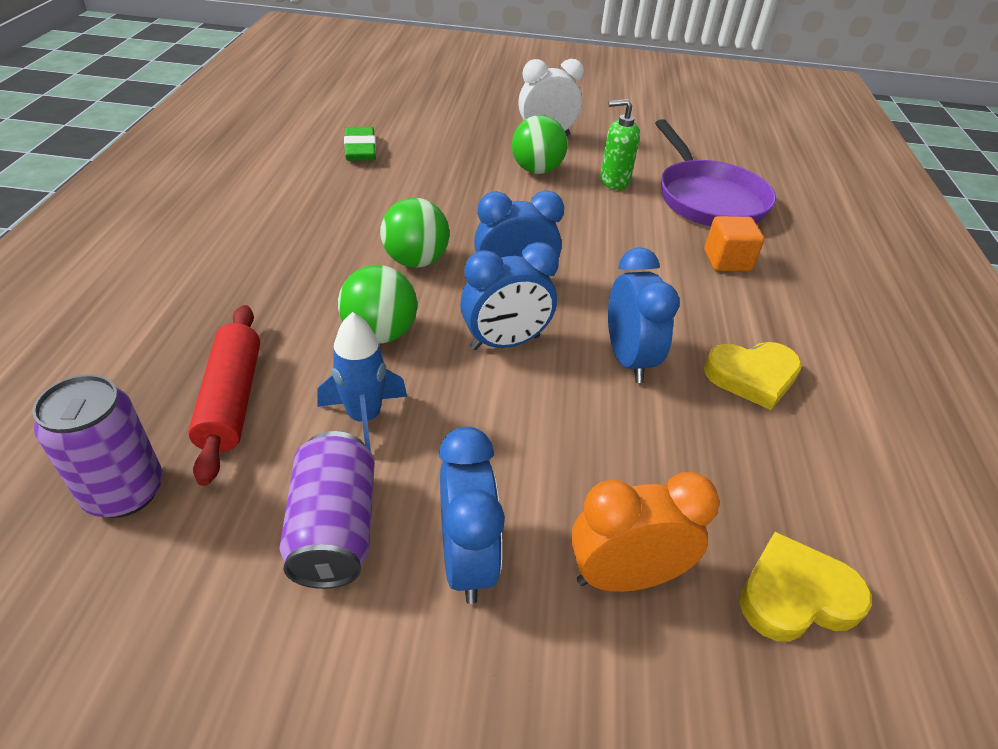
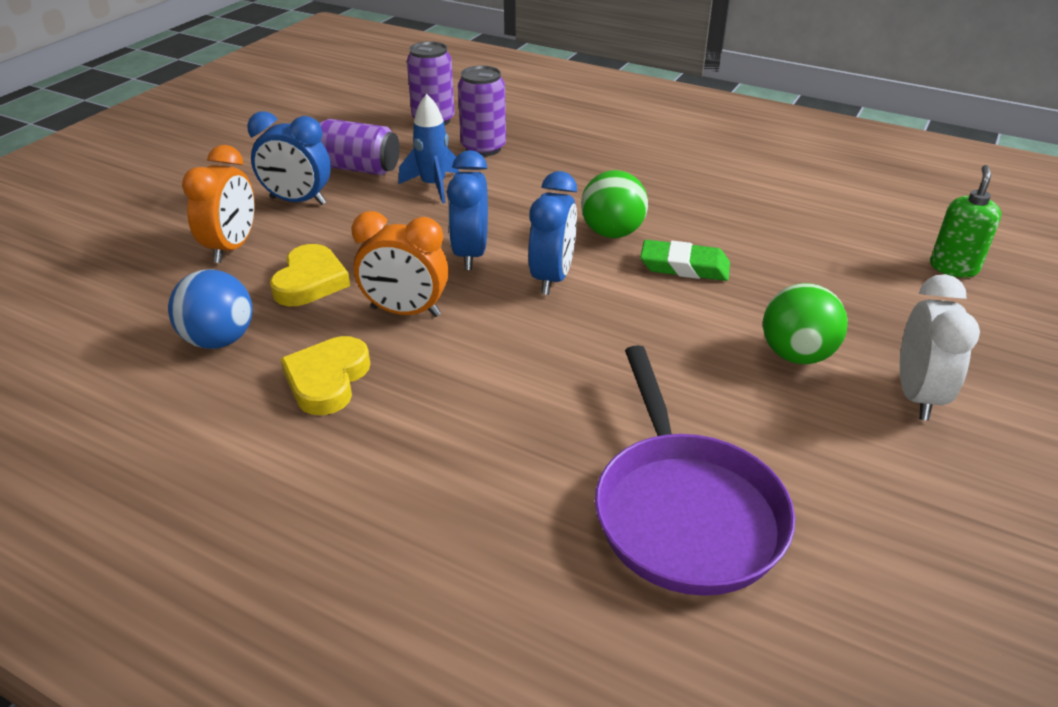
camera: 115 degrees right, 5 degrees down
(231, 400) = (483, 148): red rolling pin -> purple can
(360, 149) = (858, 234): green eraser -> green eraser (684, 266)
(380, 334) = (517, 203): green ball -> none
(614, 181) = (756, 421): green soap dispenser -> green soap dispenser (953, 267)
(628, 359) = (405, 312): blue clock -> orange clock
(708, 199) = (685, 512): purple pan -> purple pan turned 105 degrees counterclockwise
(727, 261) = (517, 454): orange cube -> none
(778, 483) = (219, 340): none -> blue ball
(796, 595) = (148, 307): yellow heart -> yellow heart (310, 281)

